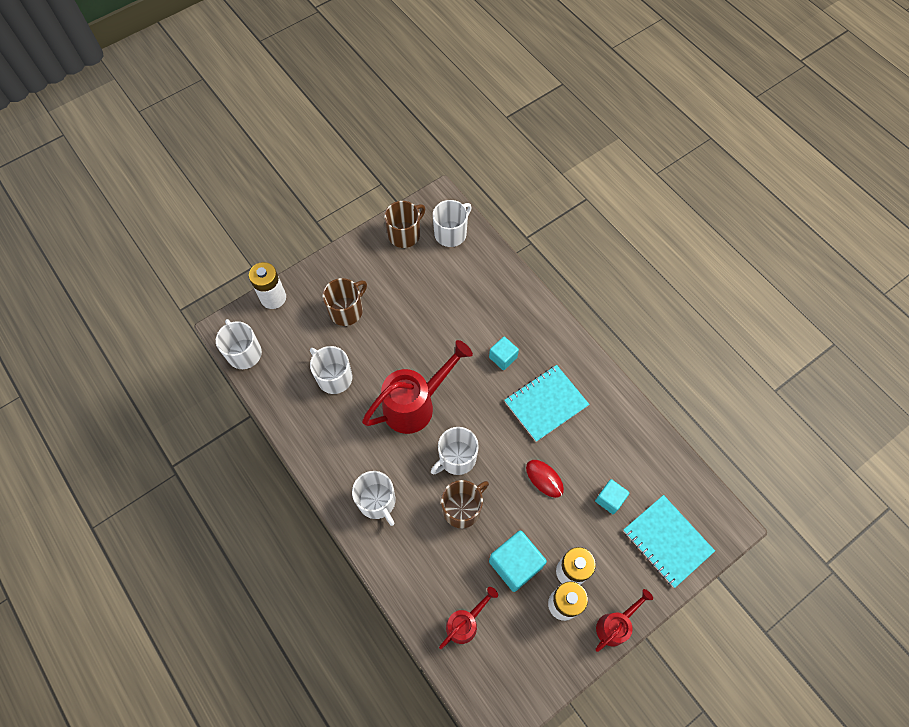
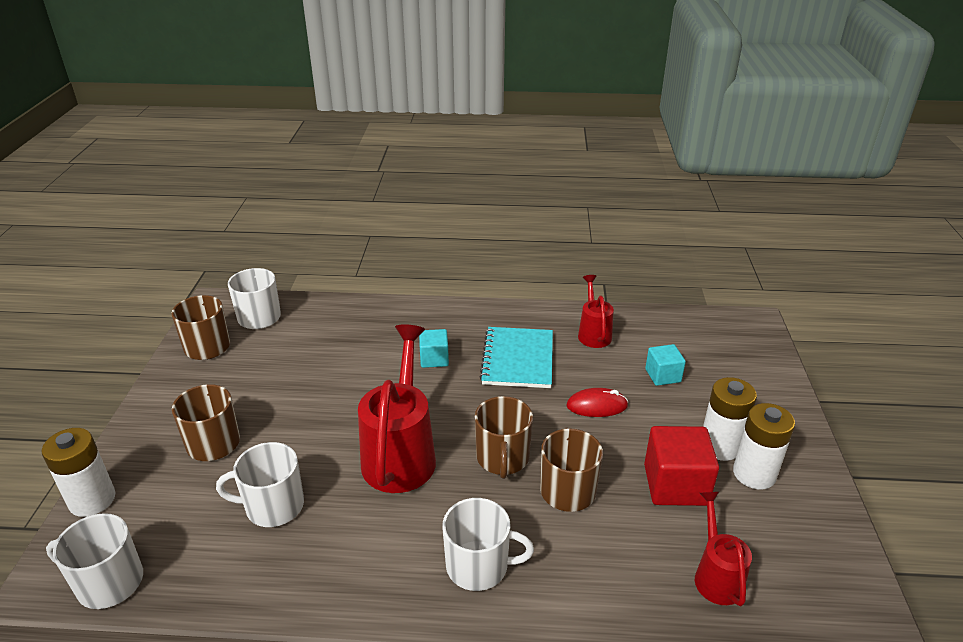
camera: 50 degrees left, 30 degrees down
(456, 458) = (502, 458): white mug -> brown mug
(515, 564) = (675, 485): turquoise cube -> red cube
(615, 625) = (807, 448): red watering can -> red watering can (593, 333)
(667, 541) = (739, 364): turquoise notebook -> none

